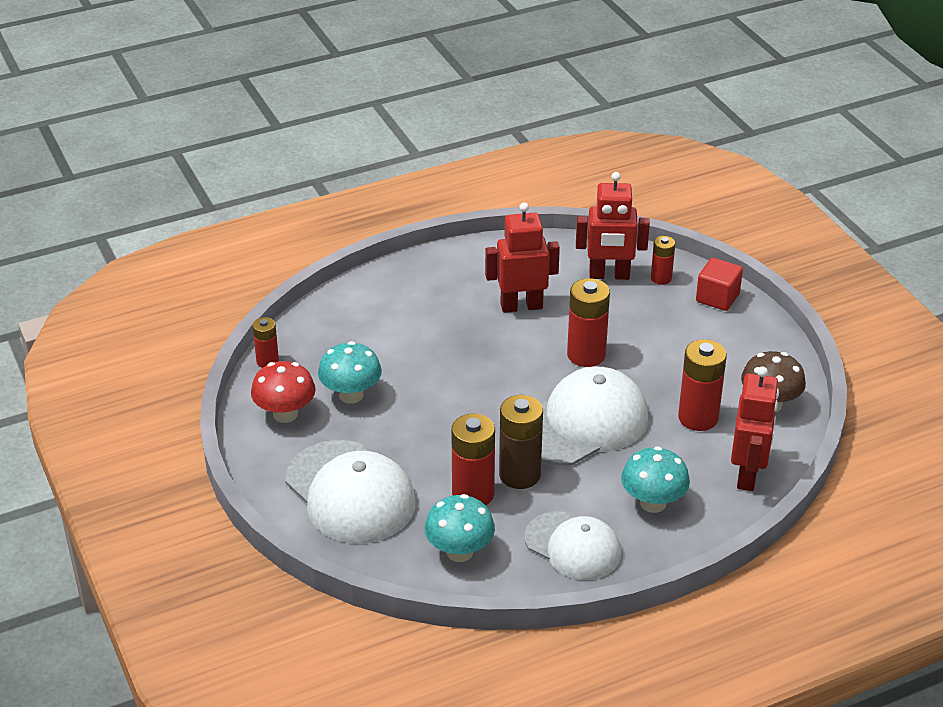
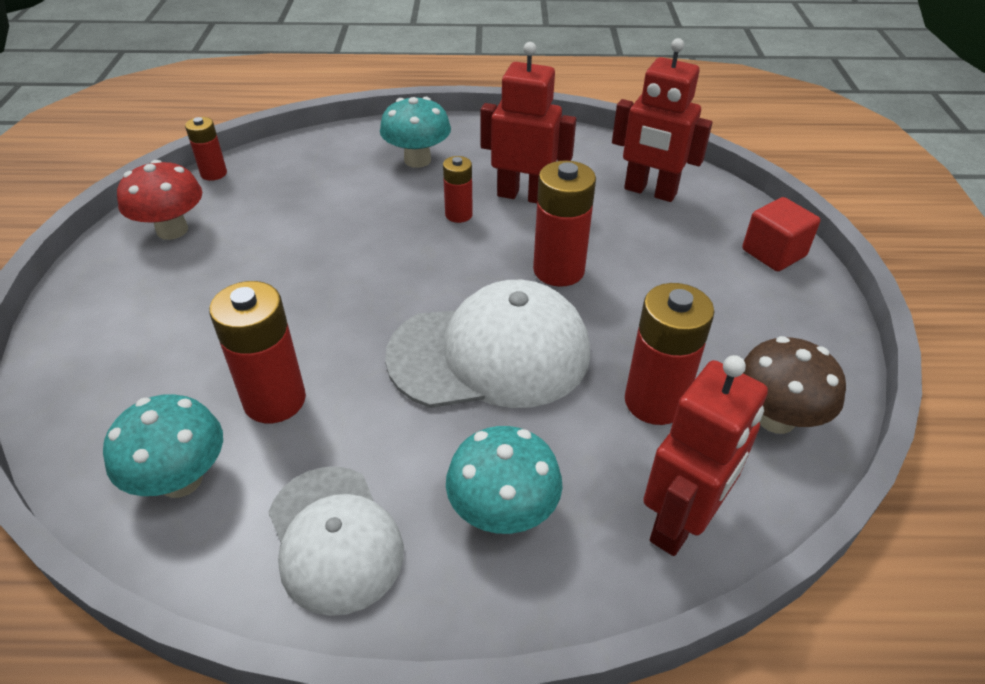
camera: 25 degrees right, 5 degrees up
(350, 492) = (140, 343): white cap -> none
(351, 395) = (257, 232): turquoise mushroom -> turquoise mushroom (417, 160)
(519, 475) = (354, 396): brown battery -> none
(661, 278) = (712, 211): red battery -> red battery (458, 215)

